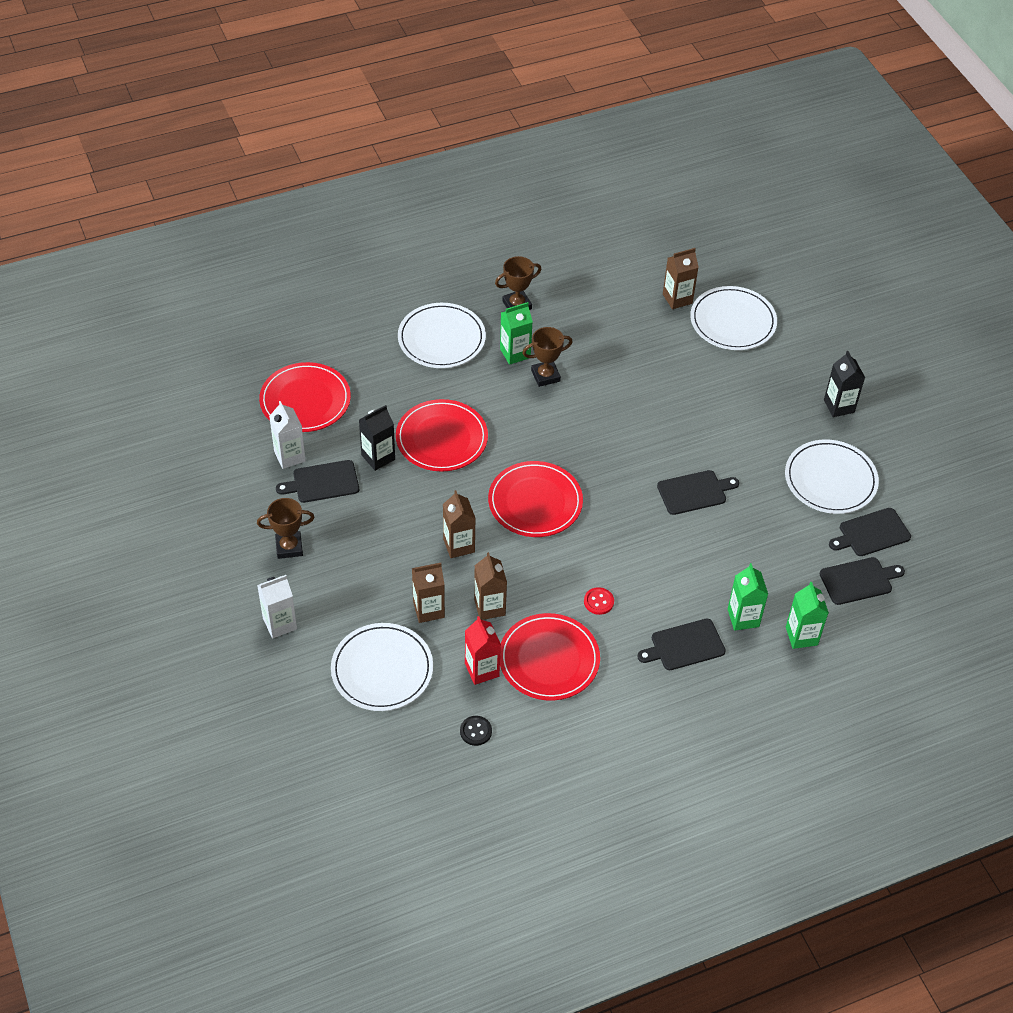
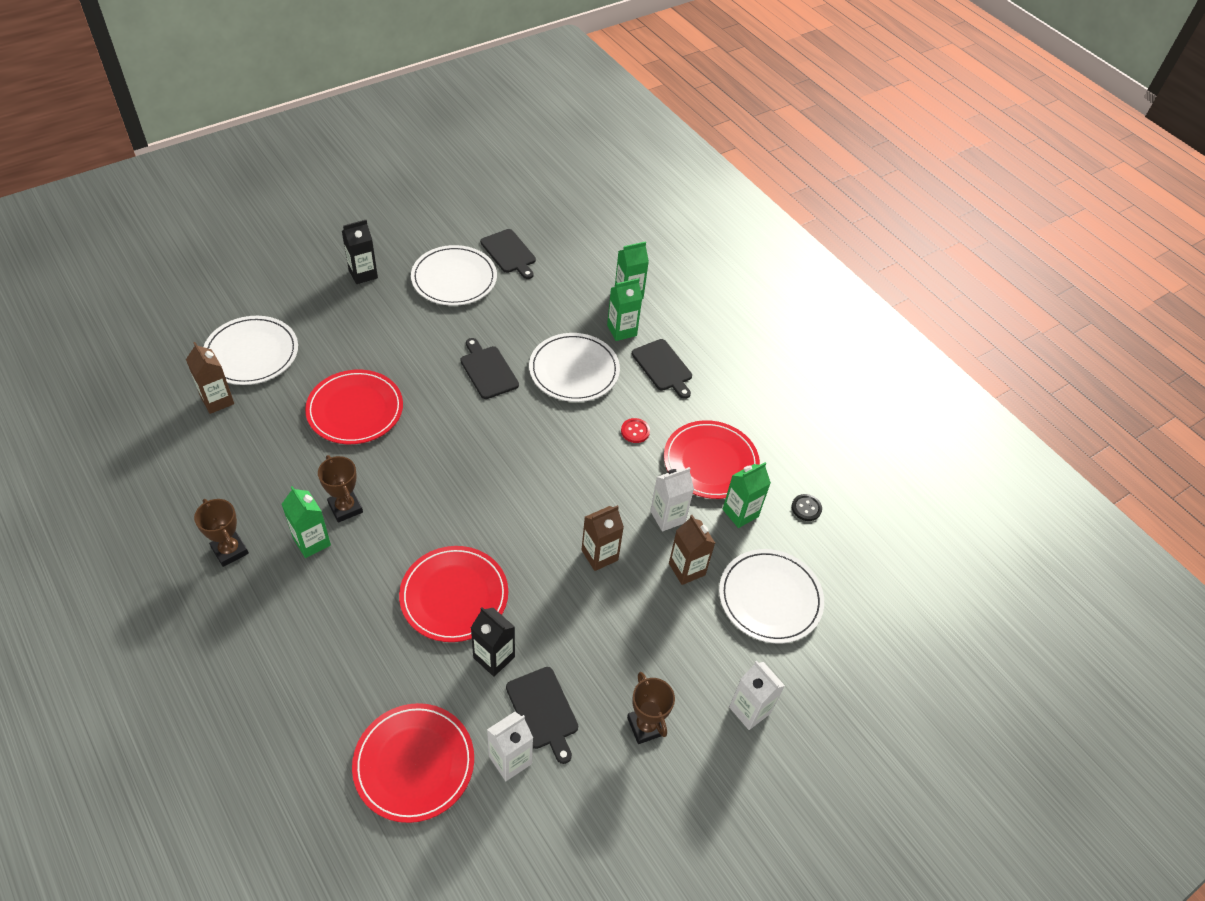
camera: 105 degrees left, 0 degrees up
(441, 339) = (292, 623): white plate -> white plate (574, 370)
(482, 670) = (740, 513): red carton -> green carton
(489, 607) = (667, 517): brown carton -> white carton
(535, 502) = (527, 495): red plate -> red plate (355, 410)
(858, 580) = (561, 260): black cutting board -> none

